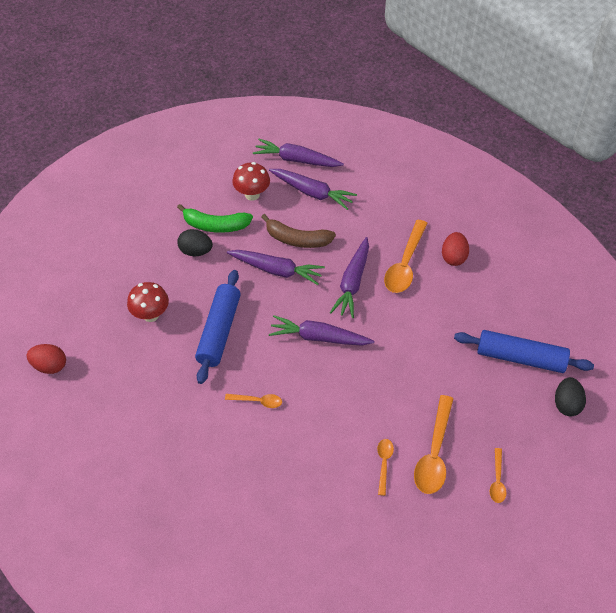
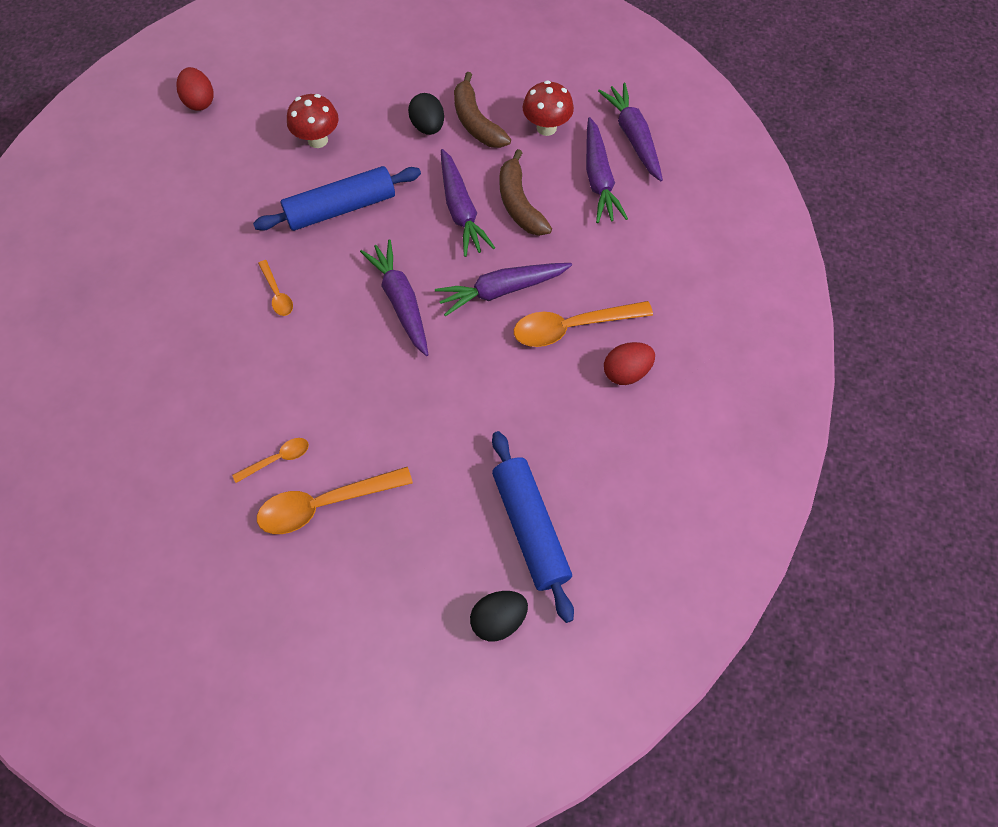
camera: 55 degrees right, 10 degrees up
(215, 225) = (476, 122): green banana -> brown banana
(497, 481) = (331, 594): orange spoon -> none

